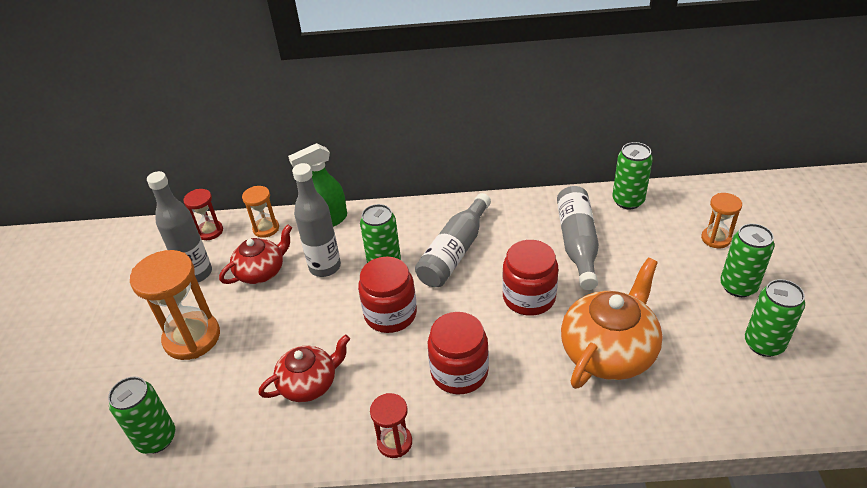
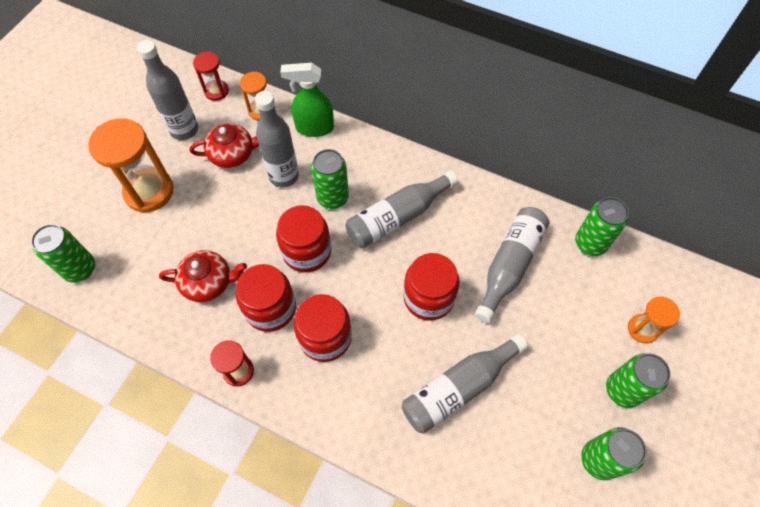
camera: 25 degrees right, 20 degrees up
(388, 375) = (270, 308): none -> red jar
(609, 351) = (458, 388): orange teapot -> grey bottle

